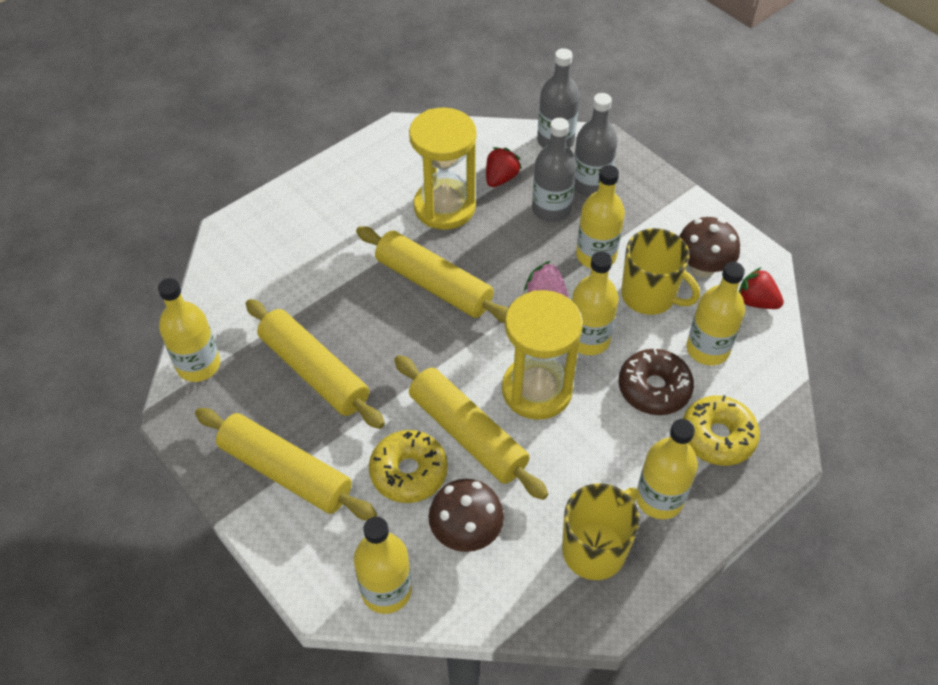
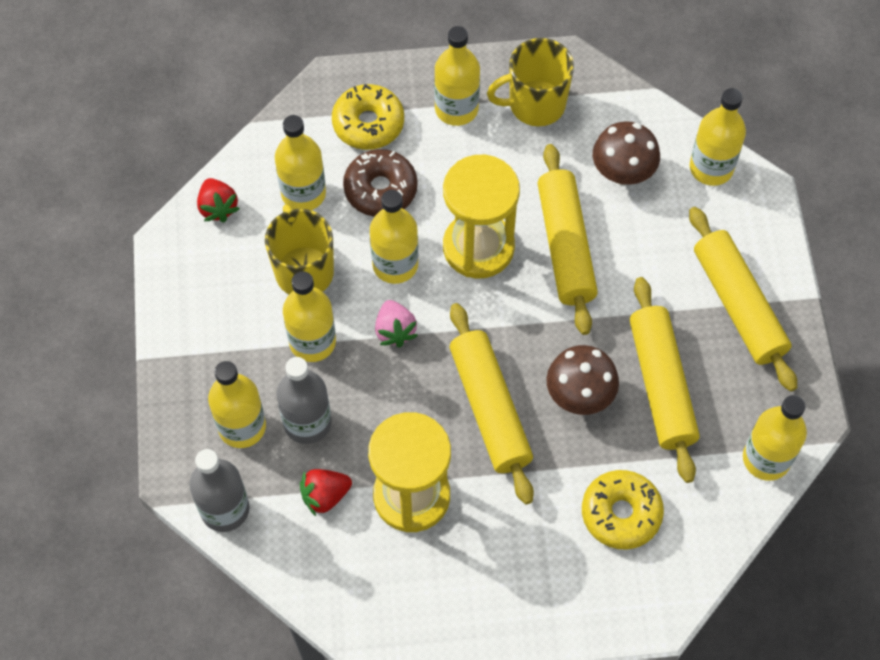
camera: 145 degrees left, 10 degrees up
(409, 472) = (636, 244): yellow donut -> yellow donut (621, 513)
(590, 184) = (242, 427): grey bottle -> yellow bottle
(702, 267) = (229, 268): brown mushroom -> brown mushroom (579, 395)

